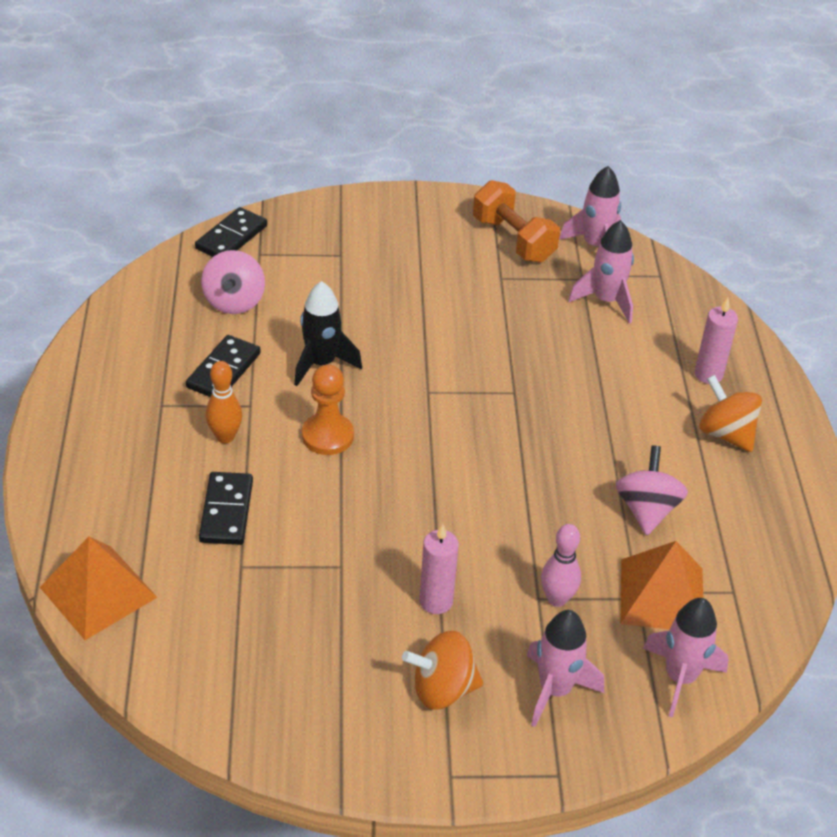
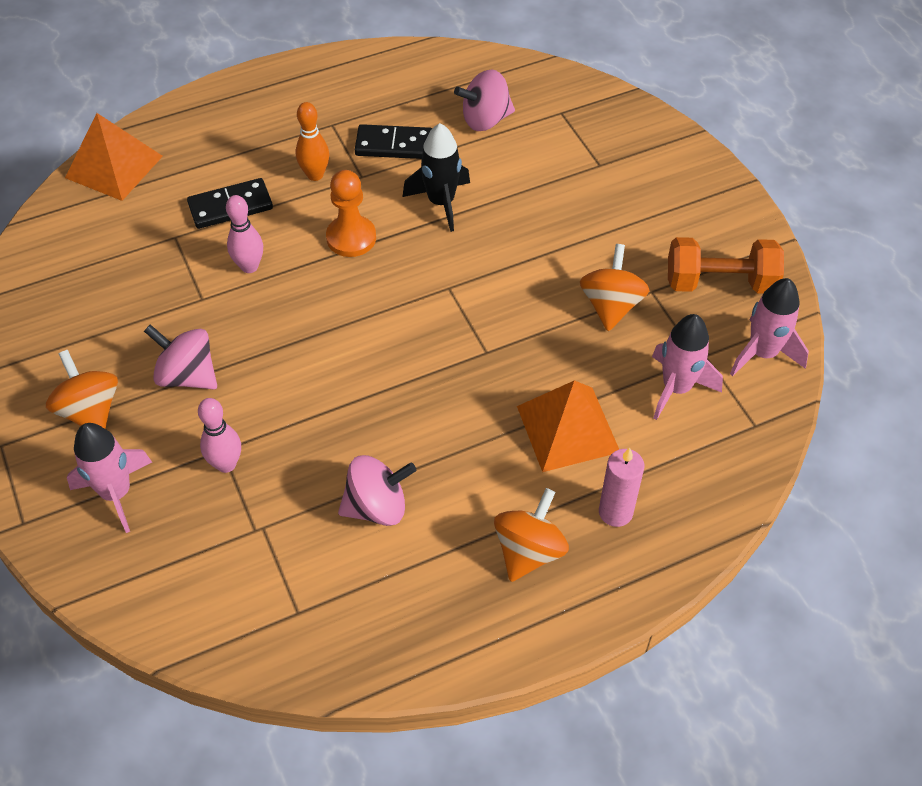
camera: 70 degrees right, 10 degrees up
(231, 237) = (570, 87): black domino -> none
(319, 518) = (249, 266): none -> pink bowling pin
(436, 601) = (187, 375): pink candle -> pink spinning top
(504, 304) = (611, 306): none -> orange spinning top
(513, 239) = (720, 283): orange dumbbell -> orange dumbbell turned 60 degrees clockwise
(662, 595) = (266, 549): orange pyramid -> orange pyramid (568, 429)
(680, 678) = (165, 591): pink rocket -> none

